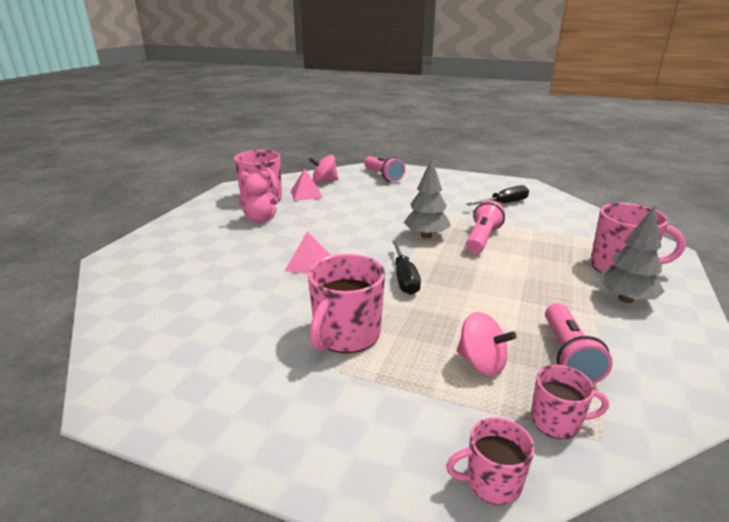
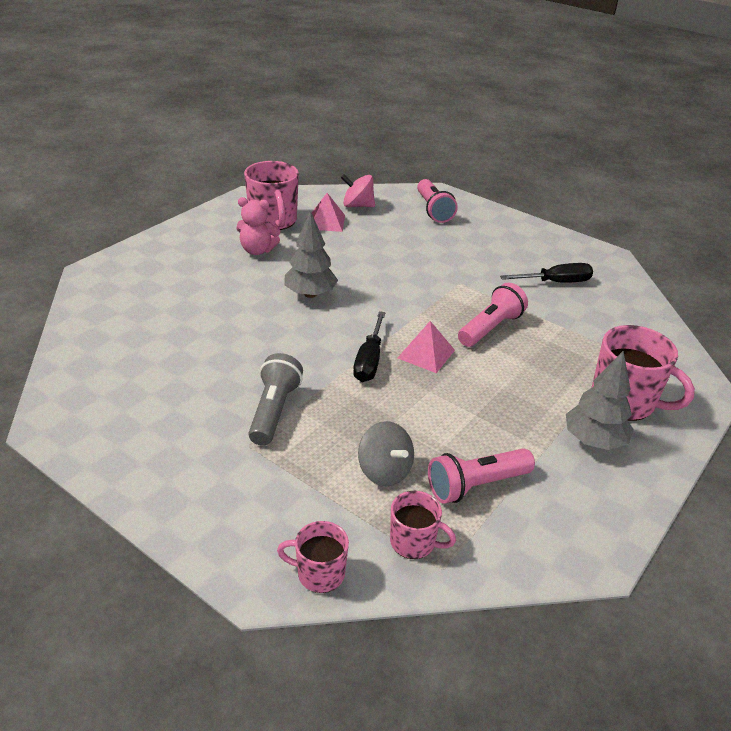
camera: 15 degrees right, 10 degrees up
(309, 263) = (281, 320): pink pyramid -> pink pyramid (426, 354)
(346, 335) = (274, 411): pink mug -> grey flashlight
(426, 236) = (428, 310): grey tree -> grey tree (310, 294)
(481, 363) = (384, 471): pink spinning top -> grey spinning top
(568, 355) = (476, 485): pink flashlight -> pink flashlight turned 45 degrees clockwise

